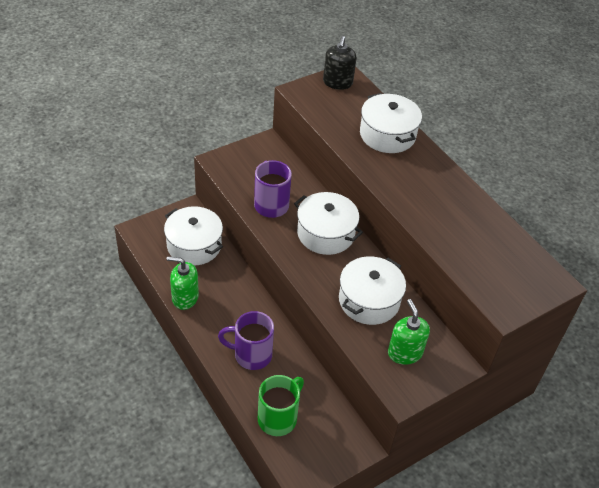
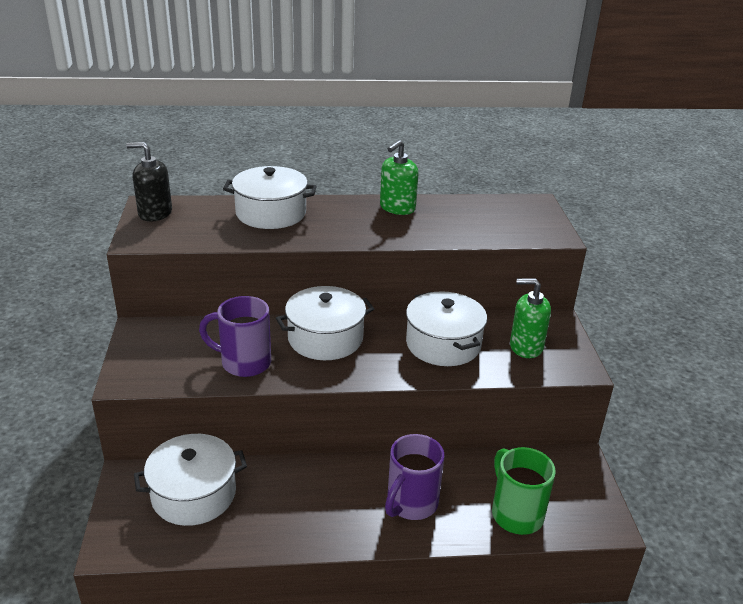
camera: 60 degrees left, 15 degrees down
(185, 298) = (276, 537): green soap dispenser -> green soap dispenser (397, 208)
(337, 82) = (155, 213): black soap dispenser -> black soap dispenser turned 150 degrees clockwise

